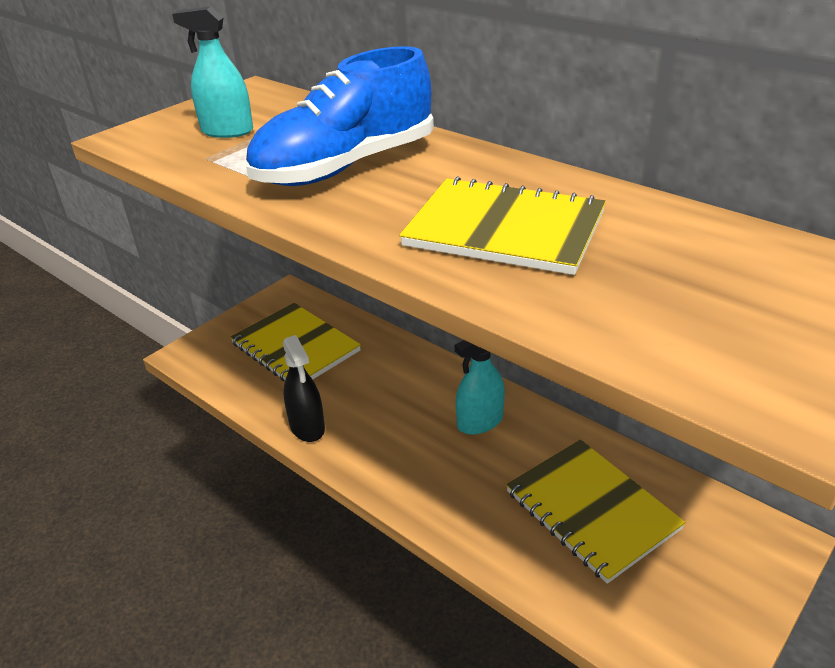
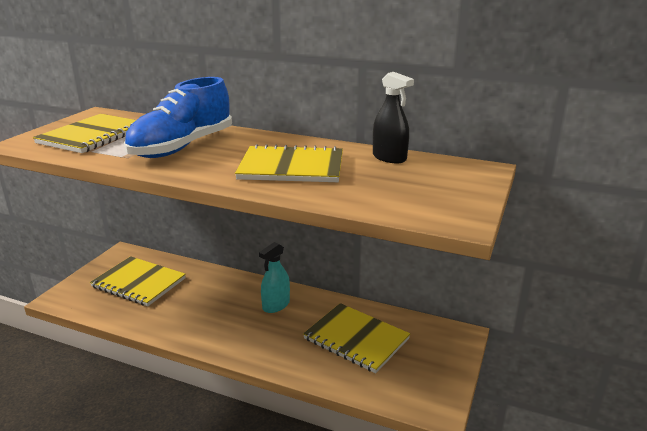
camera: 20 degrees left, 10 degrees down
(227, 131) = (92, 136): turquoise spray bottle -> yellow notebook
(307, 427) = (162, 326): black spray bottle -> black spray bottle (389, 158)

